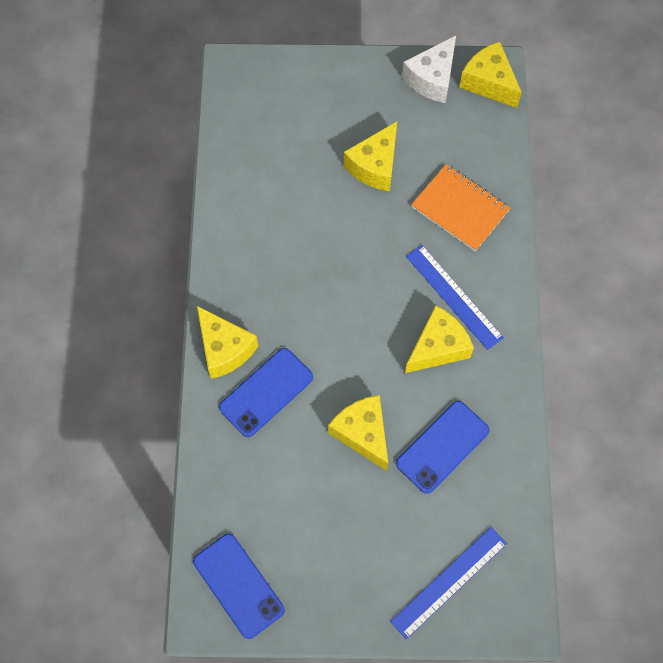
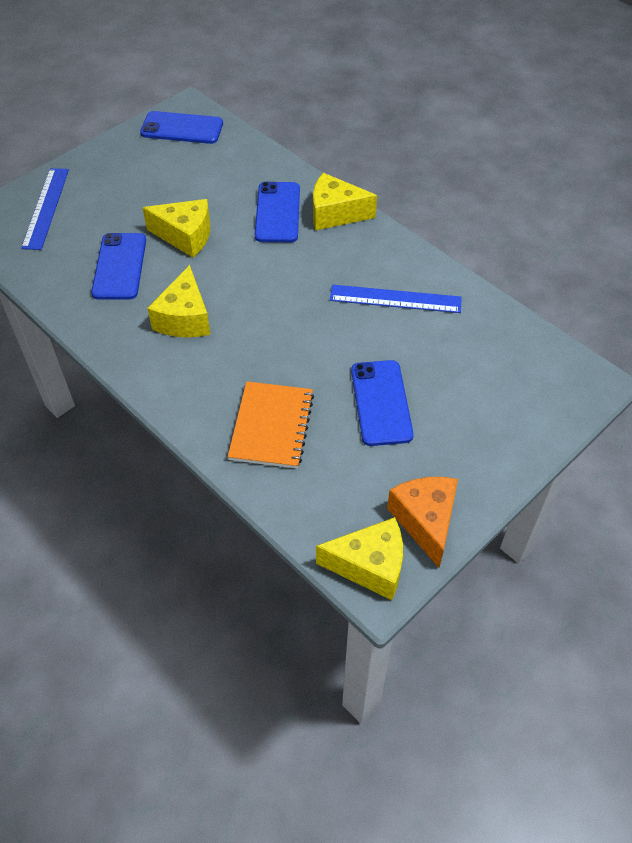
camera: 135 degrees right, 15 degrees down
(375, 166) = (381, 402): yellow cheese -> blue phone
(432, 79) = (425, 521): white cheese -> orange cheese
(454, 296) = (207, 359): blue ruler -> blue ruler (395, 299)
(460, 209) = (271, 426): orange notebook -> orange notebook turned 75 degrees counterclockwise

